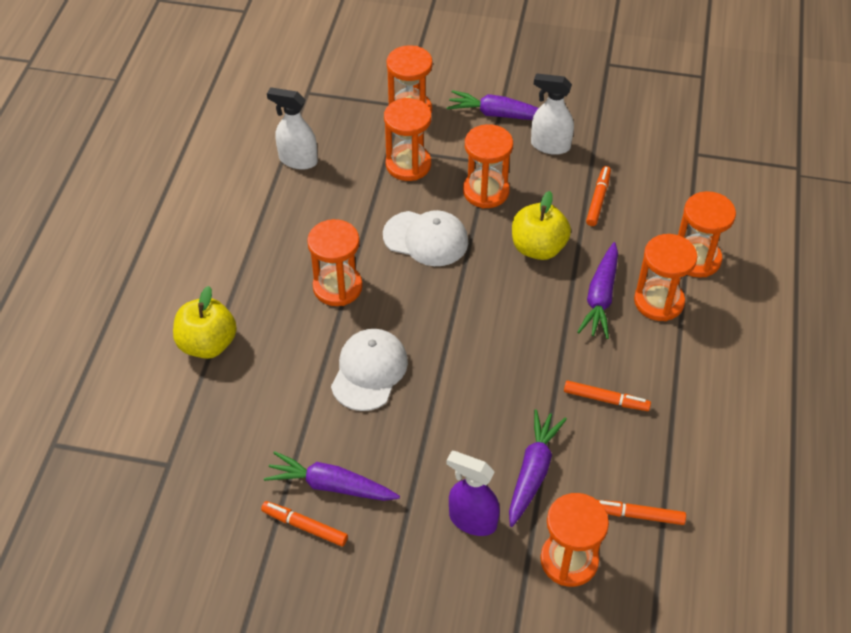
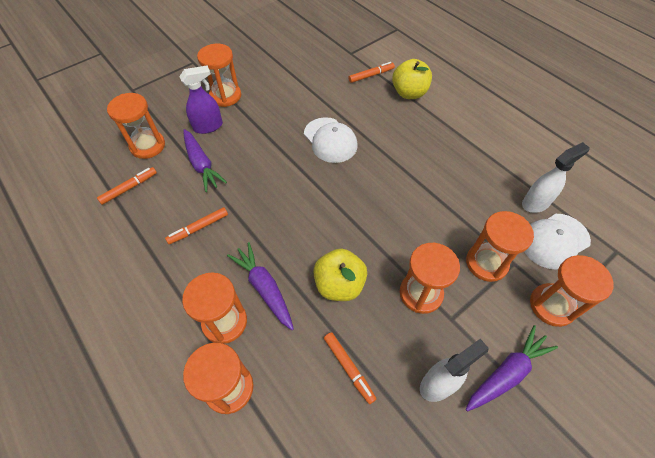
camera: 130 degrees right, 5 degrees up
(304, 526) = (273, 75): orange marker -> orange marker (371, 75)
(331, 485) = (282, 92): purple carrot -> none
(337, 287) = (402, 160): orange hourglass -> orange hourglass (225, 96)
(426, 238) = (404, 226): white cap -> white cap (554, 241)

